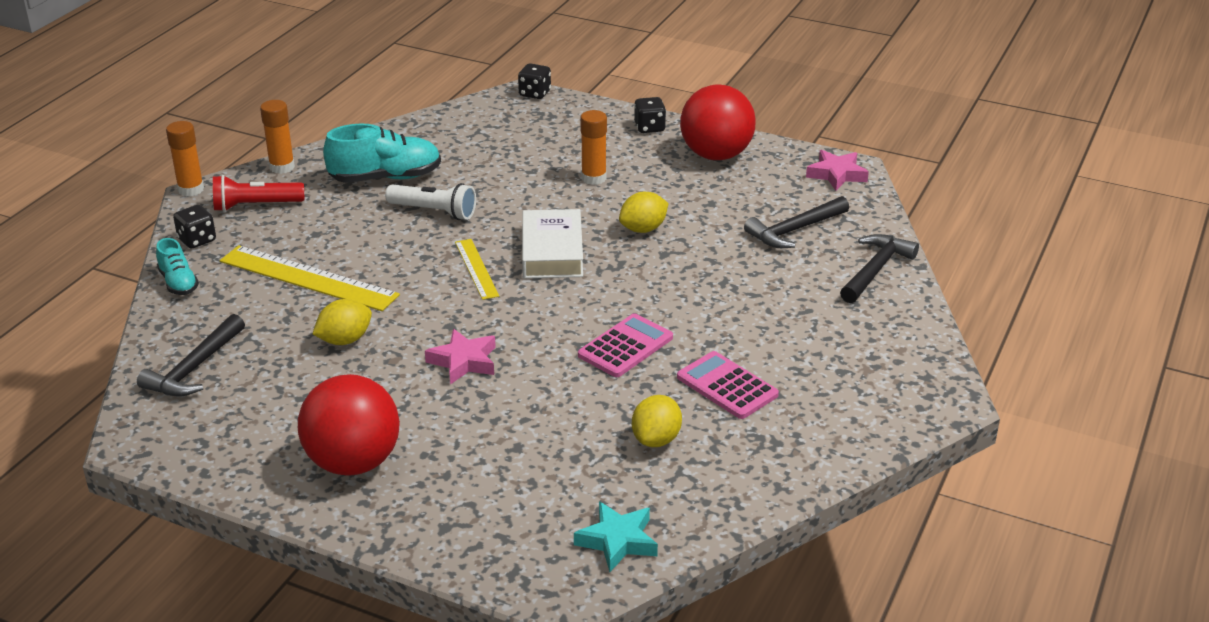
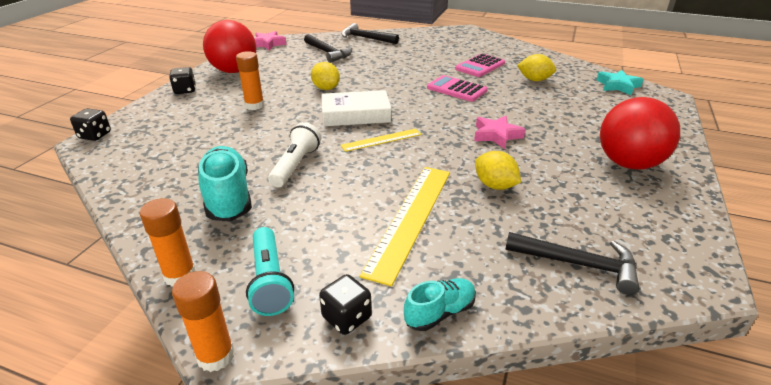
camera: 95 degrees left, 0 degrees up
(255, 205) = (269, 281): red flashlight -> turquoise flashlight

